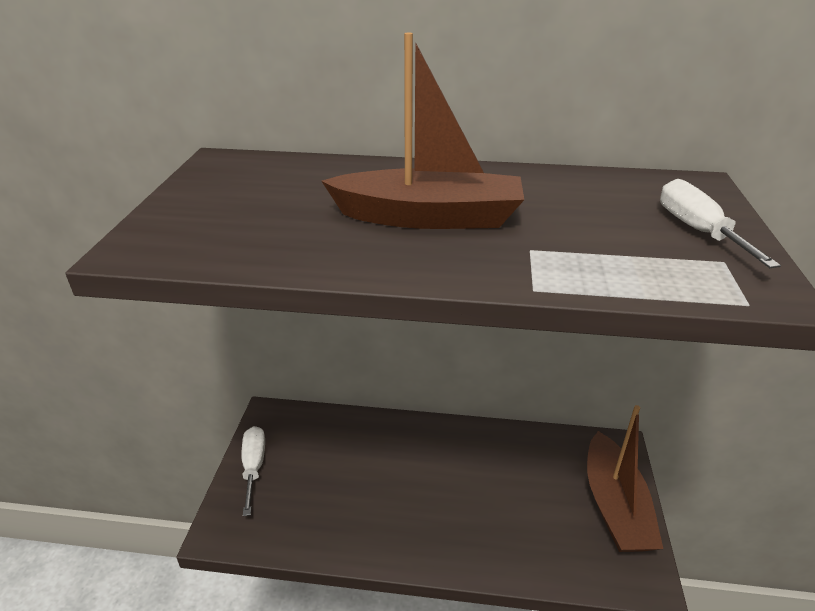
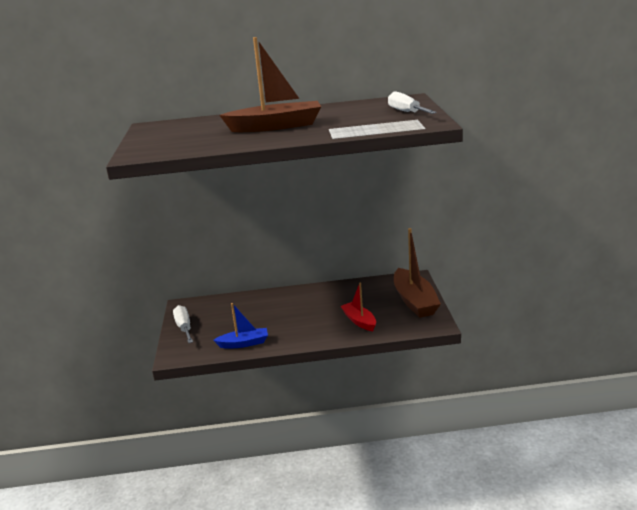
camera: 10 degrees left, 10 degrees down
(328, 533) = (244, 343): none -> blue boat
(518, 531) = (359, 321): none -> red boat

